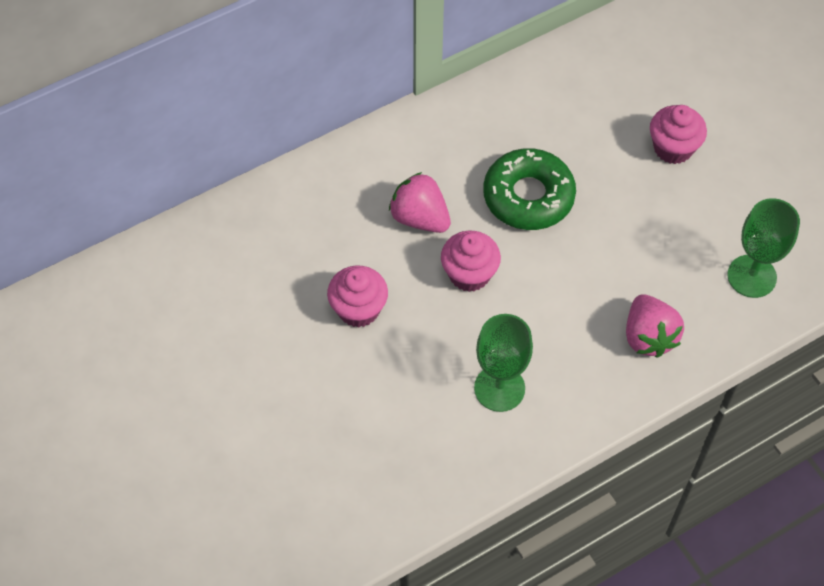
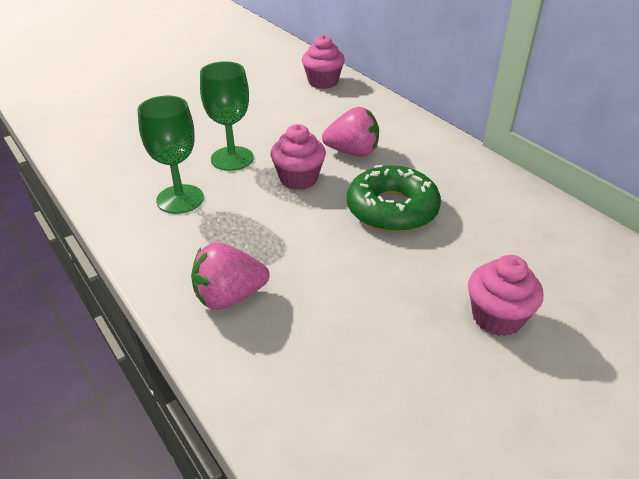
camera: 85 degrees right, 20 degrees down
(358, 309) = (261, 129): pink cupcake -> pink cupcake (323, 82)
(420, 218) = (352, 152): pink strawberry -> pink strawberry turned 60 degrees clockwise
(751, 276) = (318, 397): green goblet -> green goblet (232, 158)

